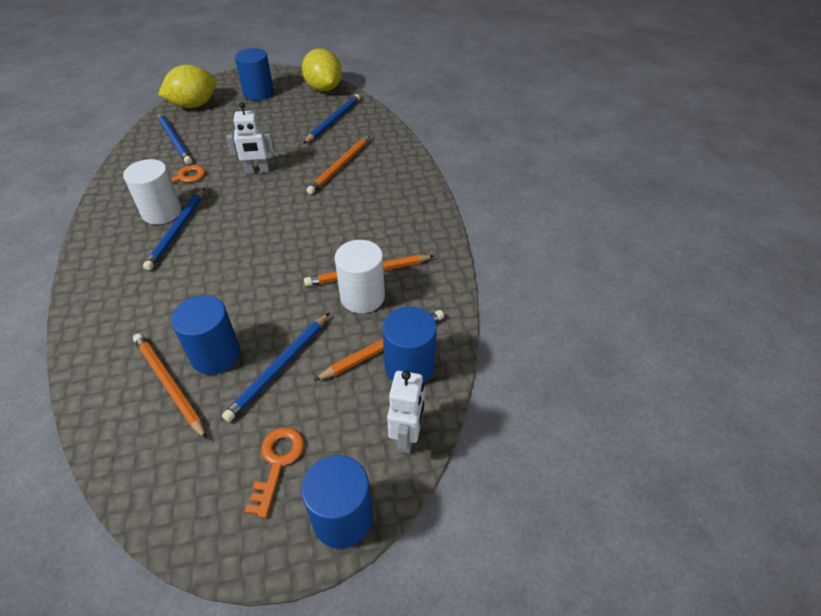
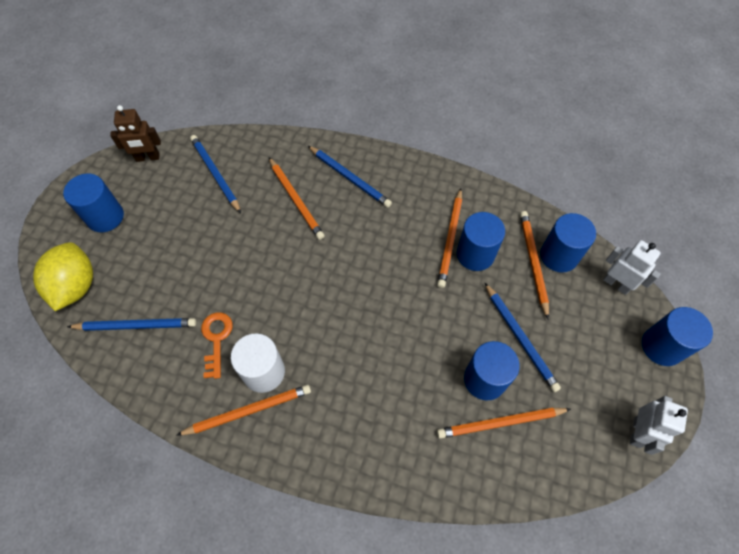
camera: 60 degrees left, 15 degrees up
(123, 218) = (248, 410): none -> orange pencil
(177, 230) = (303, 365): blue pencil -> blue pencil (350, 178)
(257, 170) = (253, 267): white robot -> white robot (637, 432)
(277, 463) = (606, 370): orange key -> none
(324, 88) = (148, 158): yellow lemon -> brown robot
(362, 297) = (475, 254): white cylinder -> blue cylinder

